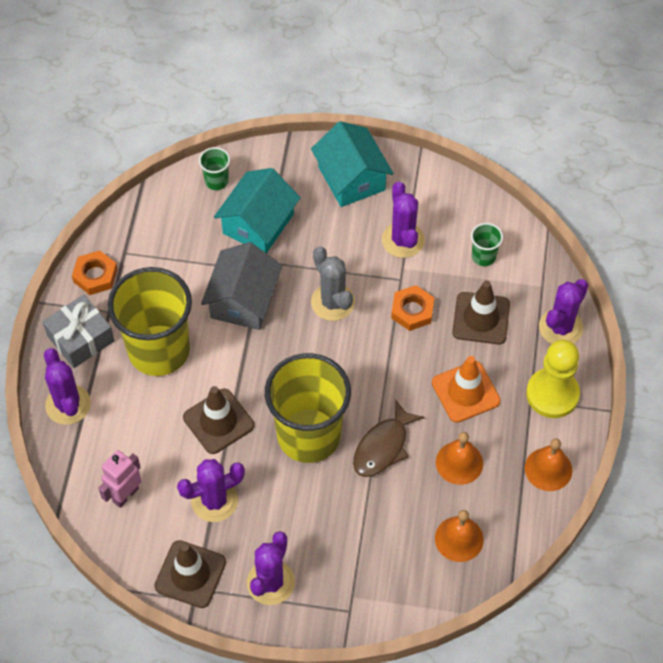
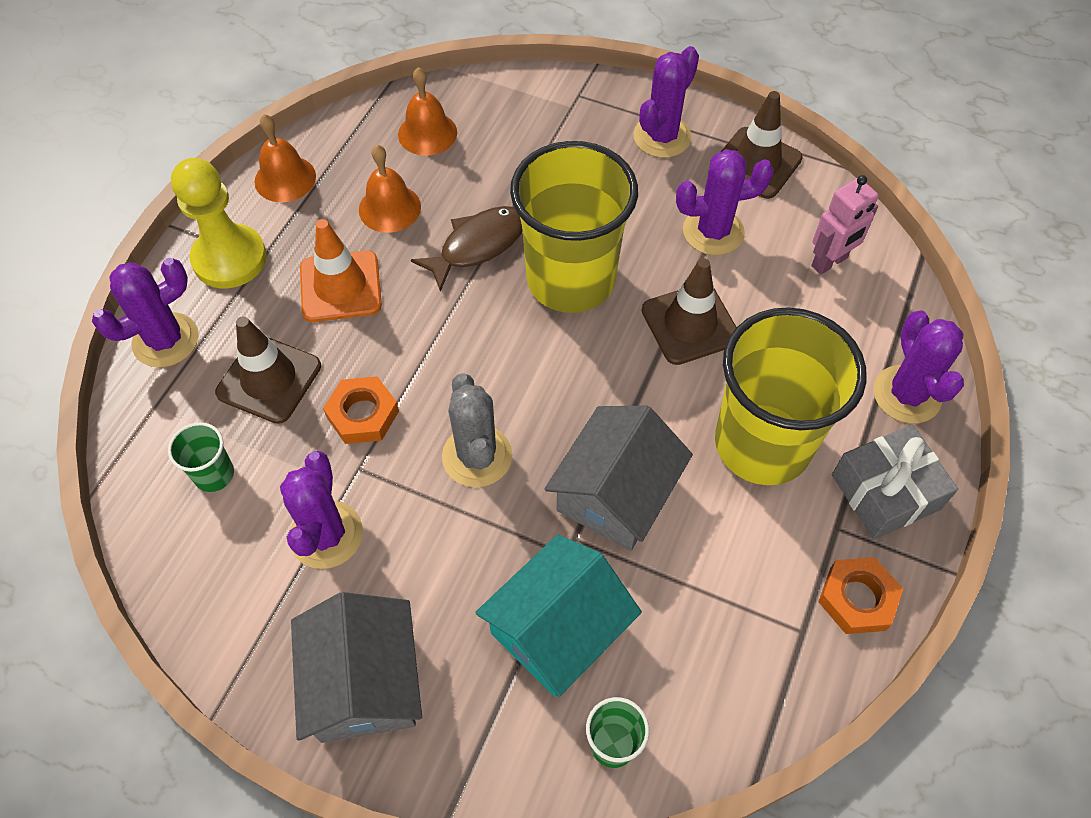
camera: 165 degrees left, 0 degrees up
(351, 178) = (364, 682): turquoise house -> grey house

